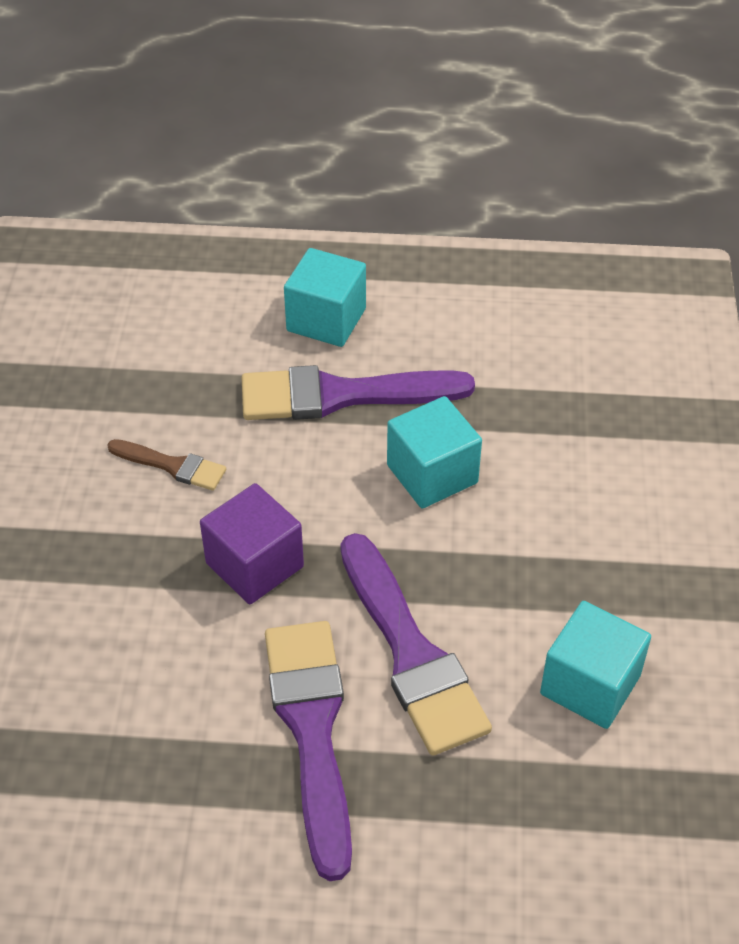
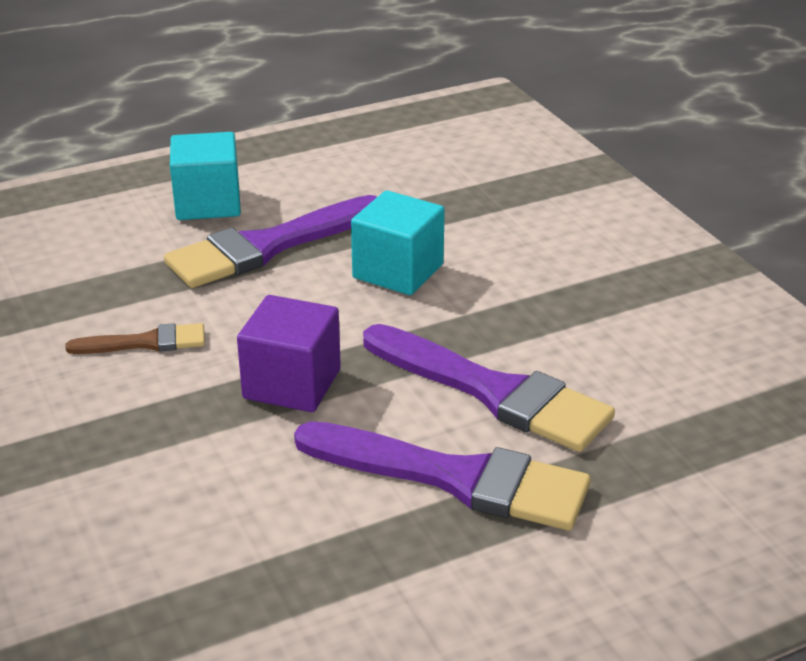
camera: 30 degrees left, 15 degrees down
(312, 730) = (455, 478): purple brush -> purple brush turned 150 degrees clockwise
(590, 685) = (661, 357): turquoise cube -> none

